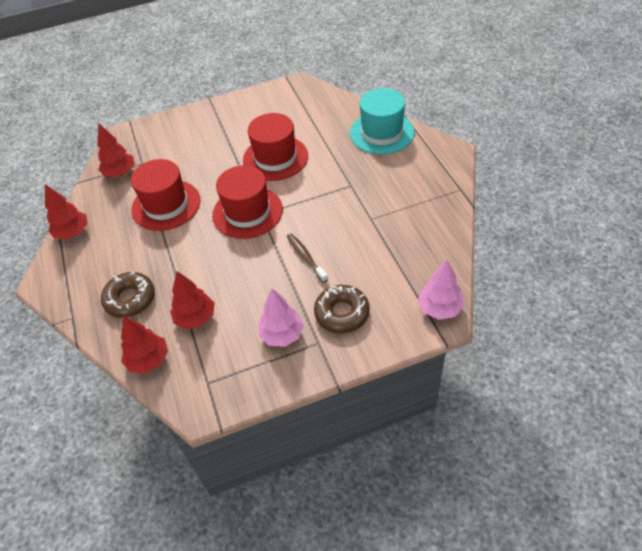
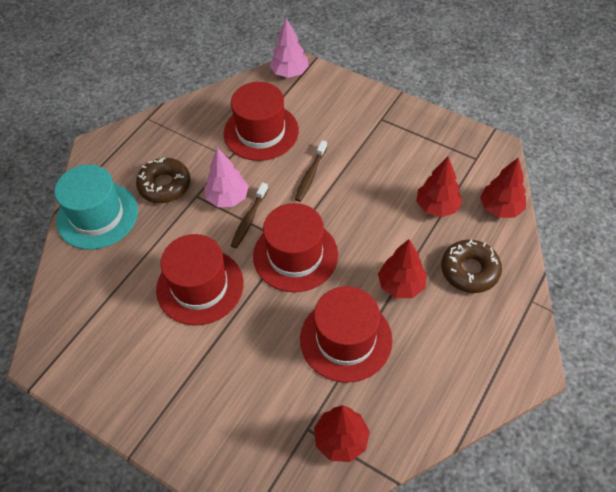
camera: 130 degrees left, 5 degrees up
(72, 233) = (459, 402): red tree -> red tree (401, 285)
(282, 335) = (395, 142): pink tree -> pink tree (227, 198)
(301, 203) = (249, 219): none -> brown toothbrush
(342, 313) = (344, 120): brown donut -> brown donut (165, 185)
(381, 250) = (261, 132): none -> red hat

